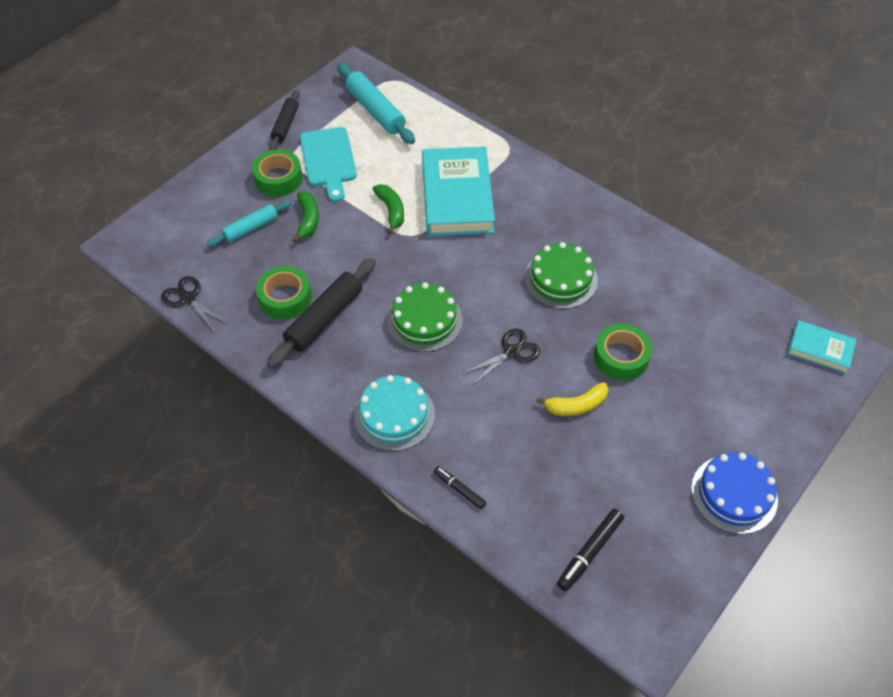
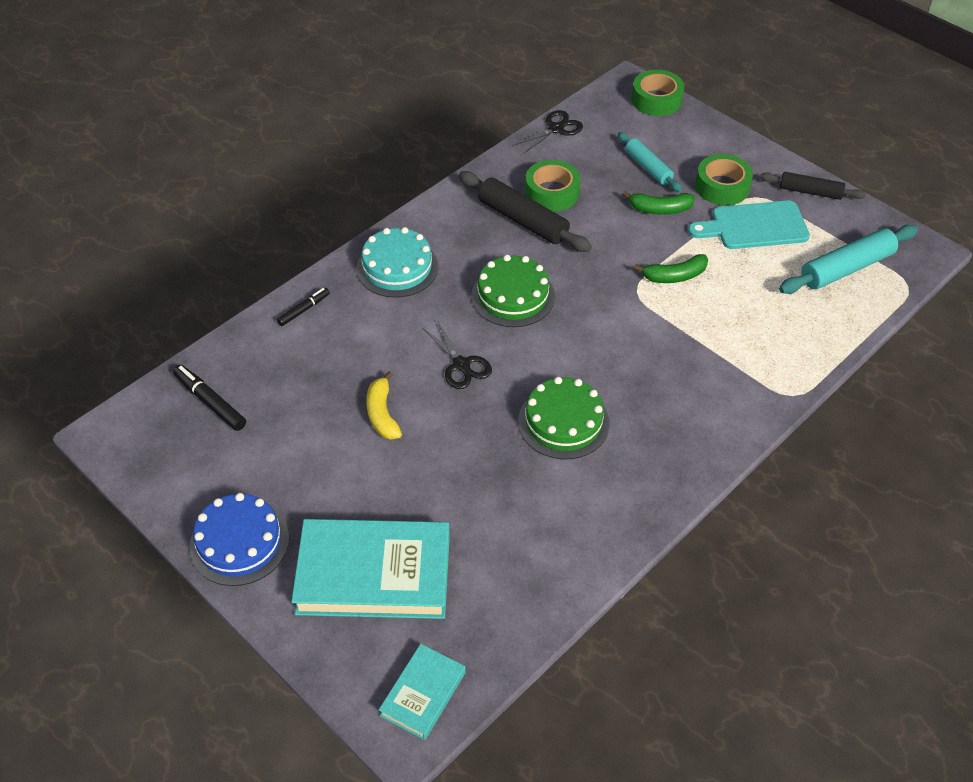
camera: 95 degrees right, 5 degrees down
(457, 196) = (700, 336): turquoise book -> turquoise book (374, 574)
(621, 357) = (441, 465): green tape -> green tape (656, 100)

